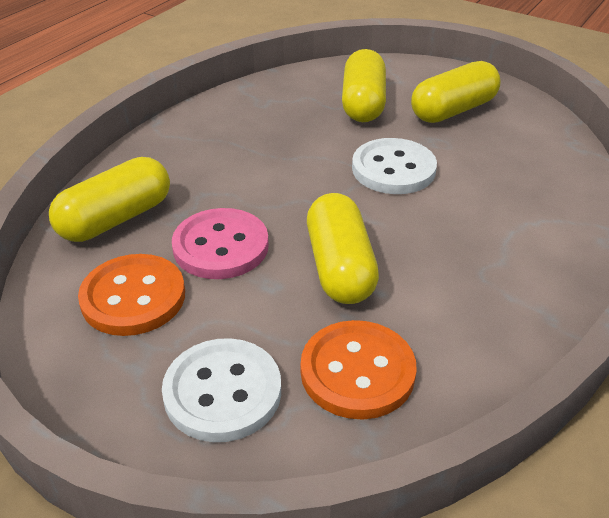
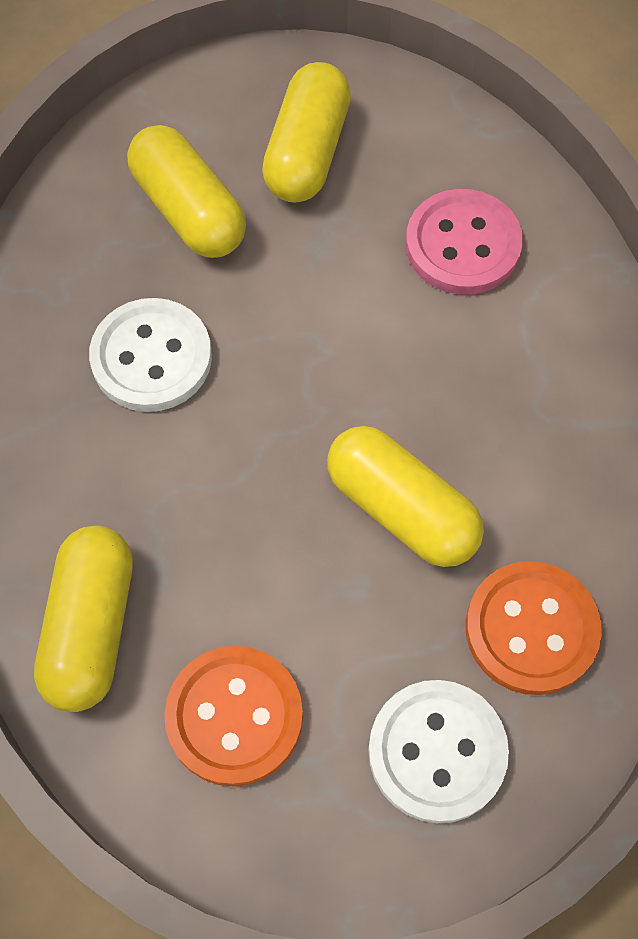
camera: 40 degrees left, 25 degrees up
(221, 246) = (253, 575): pink button -> pink button (462, 245)
(393, 169) = (327, 312): white button -> white button (151, 357)

